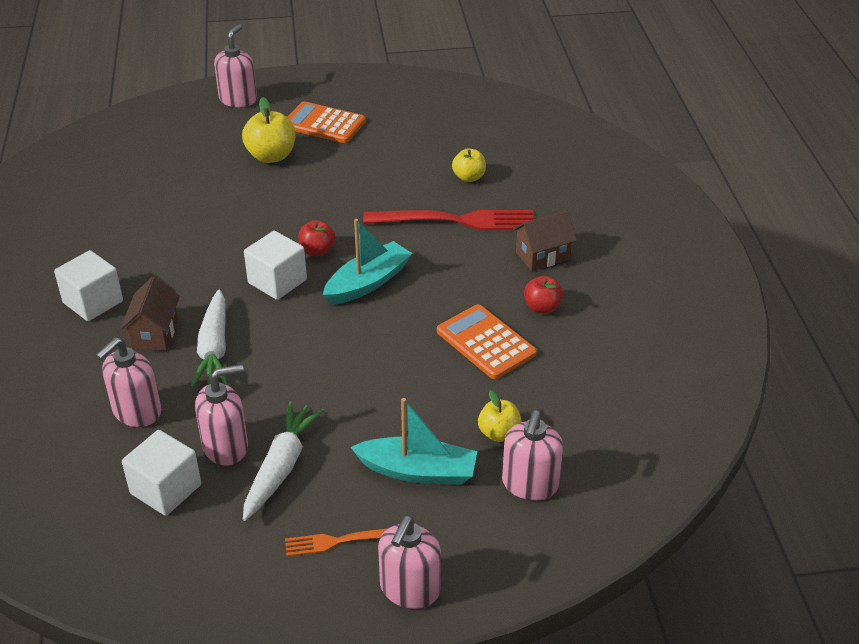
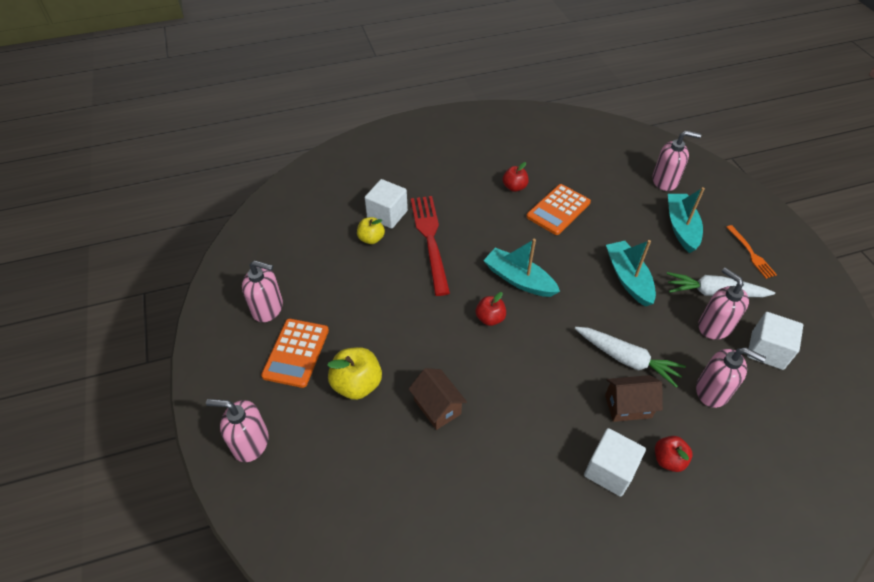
camera: 100 degrees left, 10 degrees up
(78, 348) = (668, 460): none -> red apple
(214, 349) = (627, 359): white carrot -> white carrot turned 45 degrees clockwise
(277, 281) = (536, 337): white cube -> white cube (387, 214)
(337, 383) = (628, 278): none -> turquoise boat
(410, 589) = (762, 219): pink soap dispenser -> pink soap dispenser (268, 308)
(499, 433) = (633, 196): yellow apple -> none
(542, 256) = (460, 191): brown house -> brown house (437, 407)

